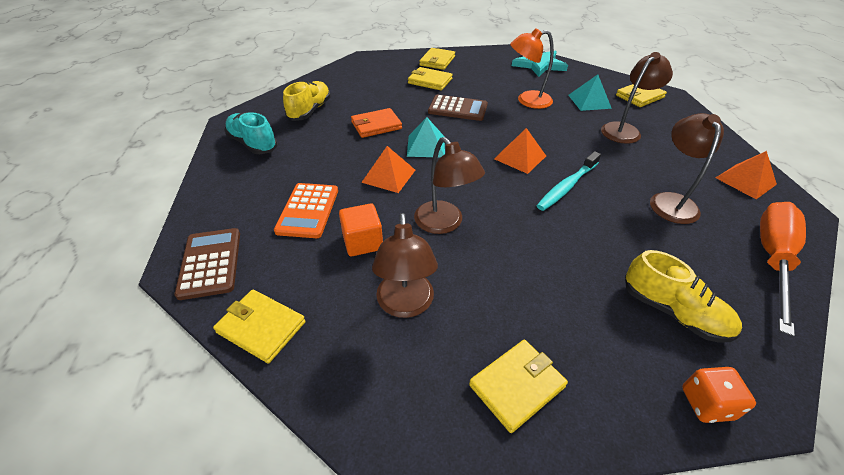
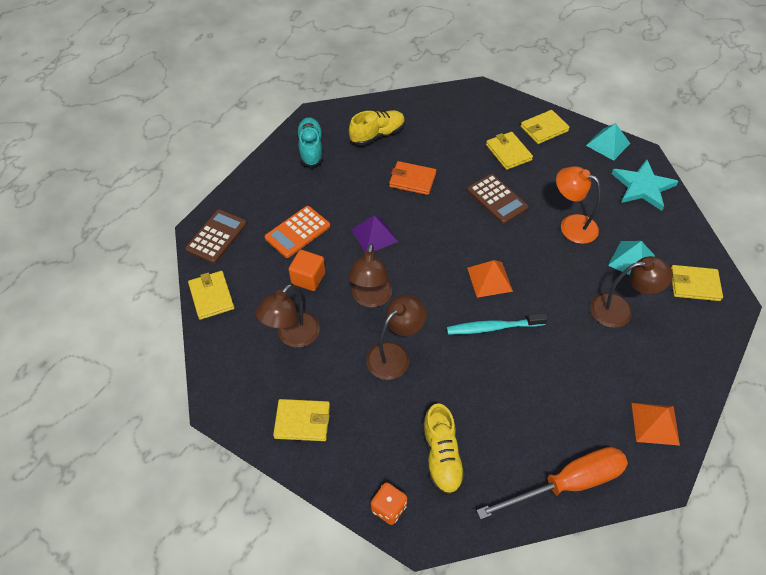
camera: 40 degrees right, 10 degrees up
(388, 176) = (374, 235): orange pyramid -> purple pyramid
(426, 146) = (428, 224): turquoise pyramid -> turquoise pyramid (608, 144)
(671, 201) = (558, 393): brown lamp -> brown lamp (395, 355)

